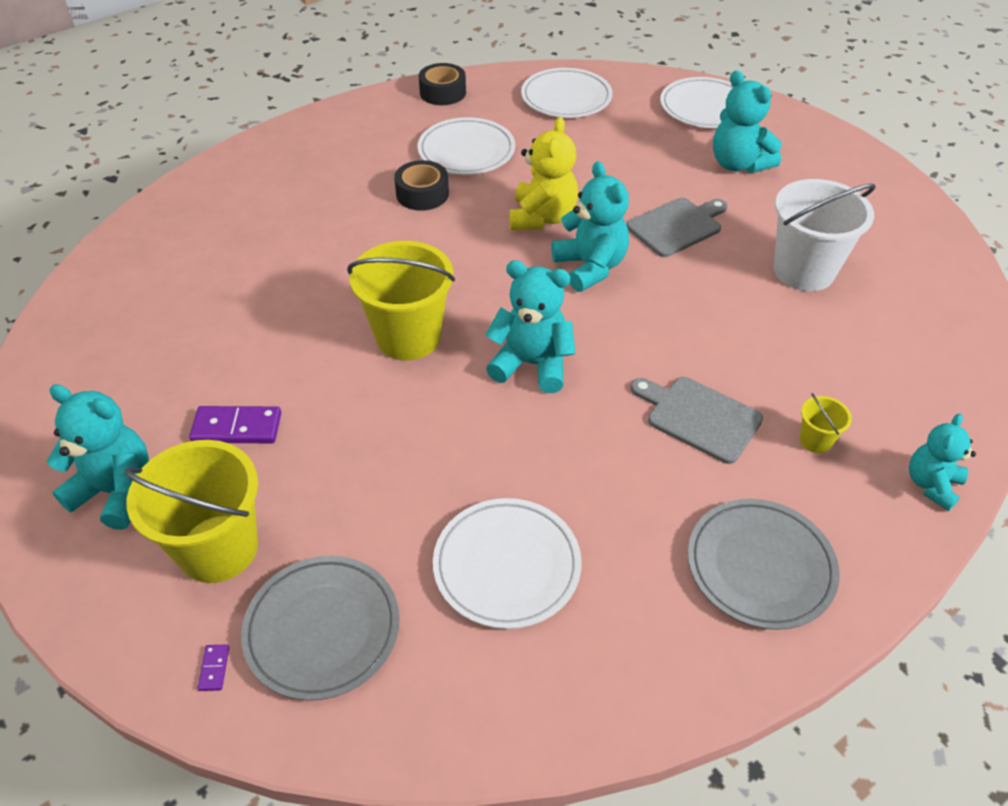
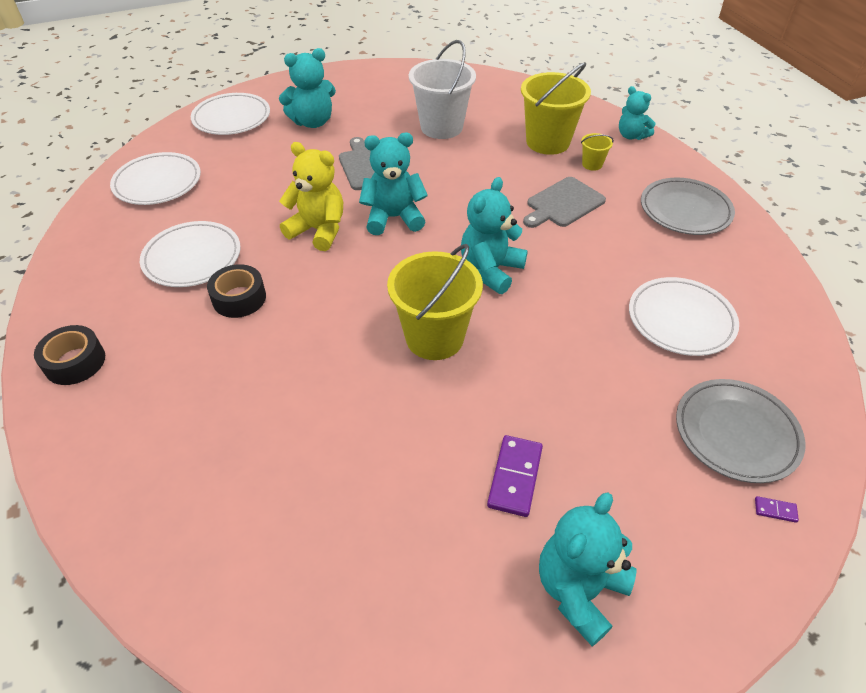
camera: 75 degrees left, 0 degrees up
(218, 548) = (656, 501): yellow bucket -> yellow bucket (548, 142)
(443, 92) = (79, 257): black tape -> black tape (75, 362)

